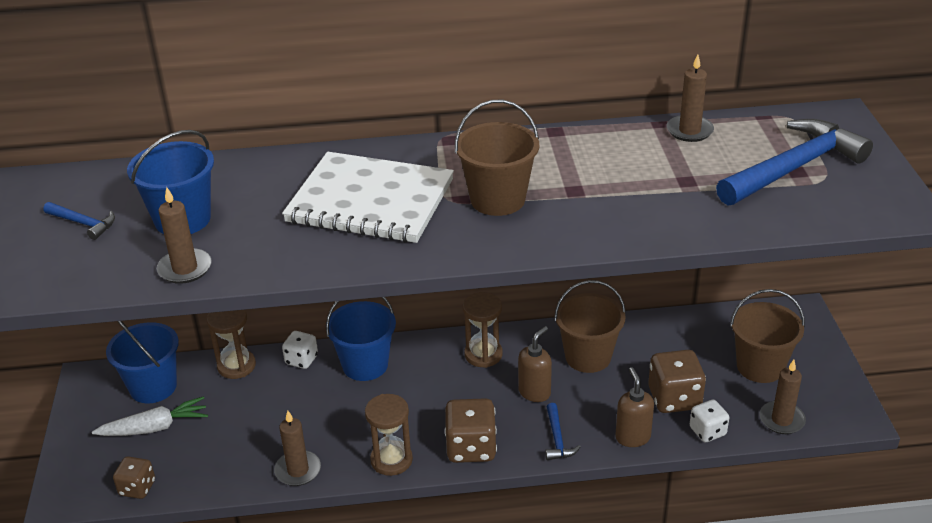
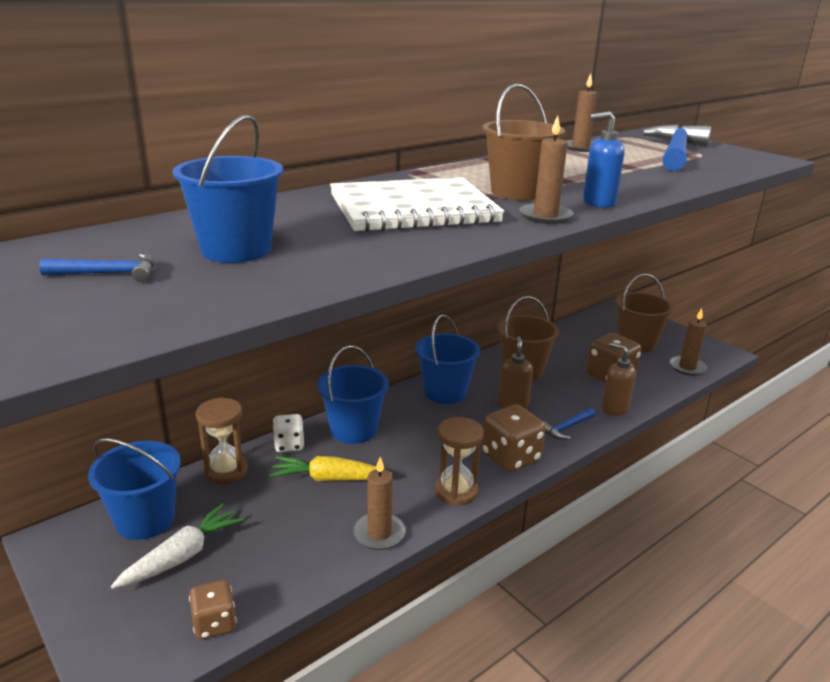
camera: 35 degrees left, 10 degrees down
(185, 269) = (297, 279): brown candle -> brown candle (545, 216)
(304, 405) = (329, 478): none -> yellow carrot
(483, 354) = (445, 392): brown hourglass -> blue bucket
(551, 239) = (598, 203): none -> blue soap dispenser
(557, 439) = (566, 428): blue hammer -> blue hammer turned 90 degrees clockwise
(707, 431) = (655, 388): white dice -> none

